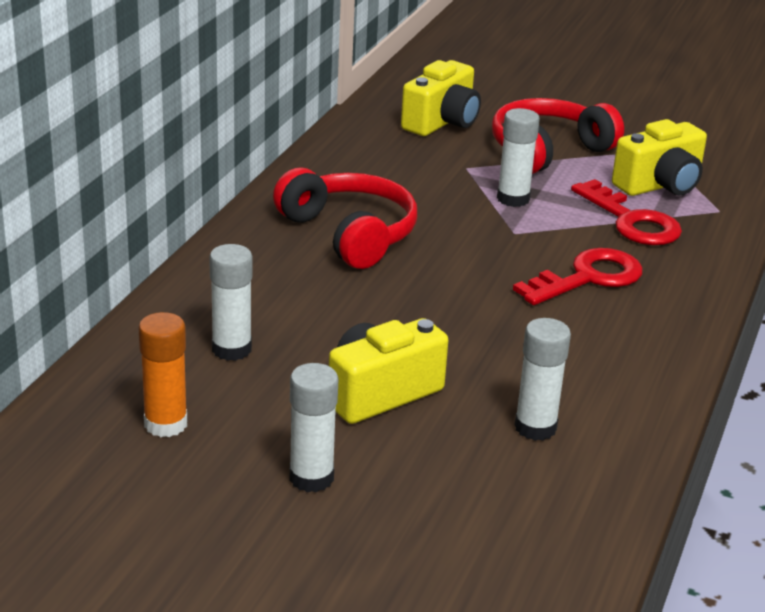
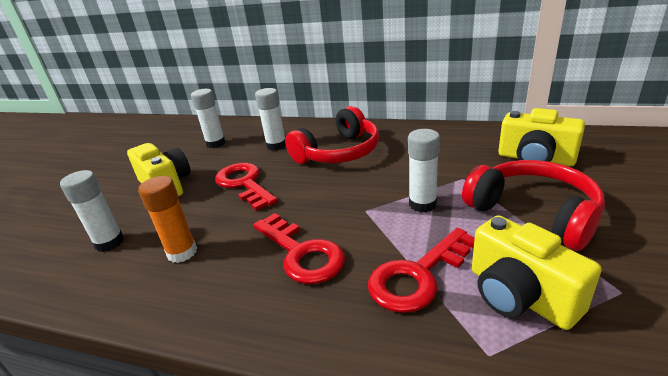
camera: 90 degrees right, 0 degrees up
(165, 424) = (160, 141): orange glue stick -> orange glue stick (182, 252)
(311, 478) = (103, 178): white glue stick -> white glue stick (276, 145)
(410, 316) = (244, 184): none -> red key

